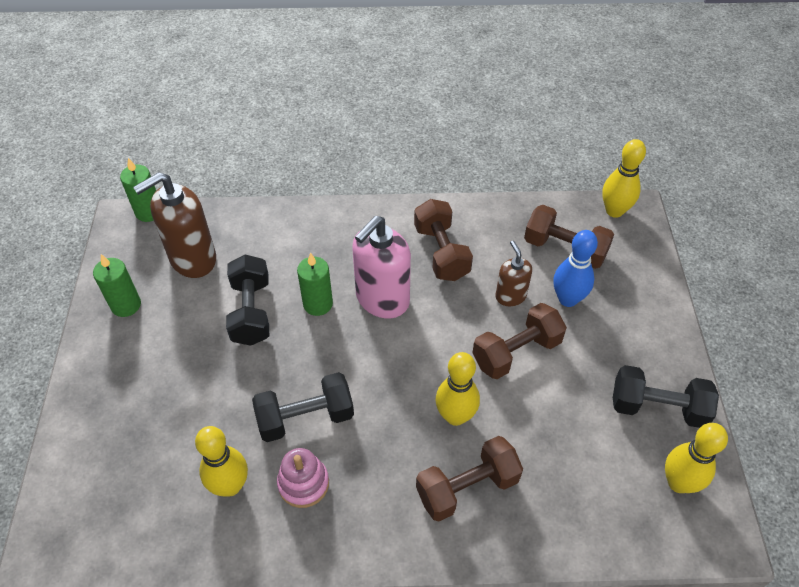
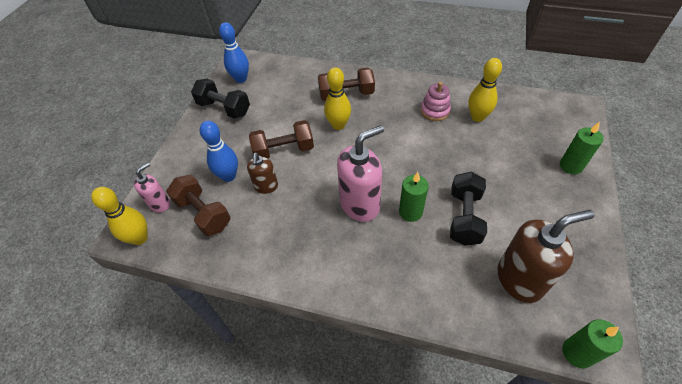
camera: 160 degrees left, 0 degrees up
(126, 305) = (573, 246): green candle -> green candle (571, 166)
(305, 418) = (430, 141): black dumbbell -> none
(441, 252) = (299, 233): brown dumbbell -> none
(625, 248) = (160, 204): none -> pink soap dispenser
(678, 482) = (241, 79): yellow bowling pin -> blue bowling pin

